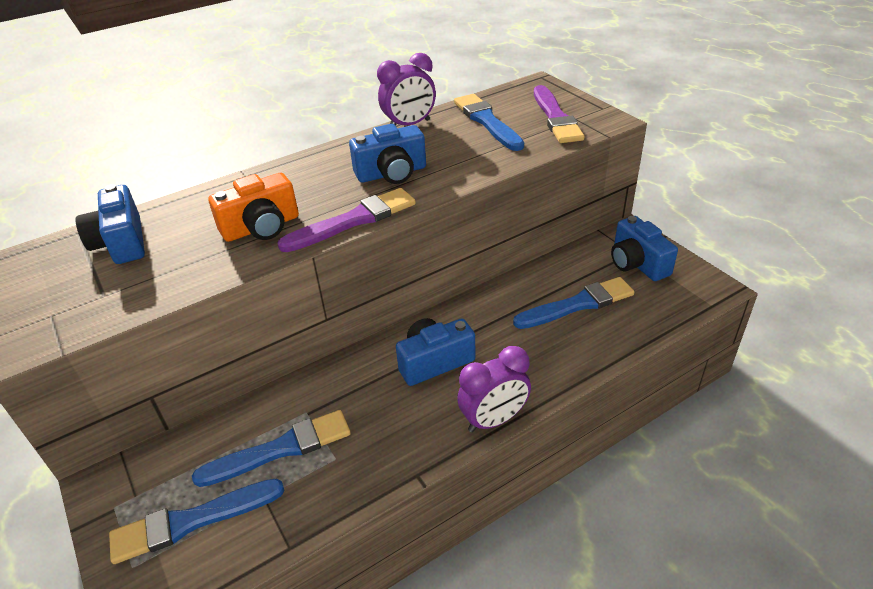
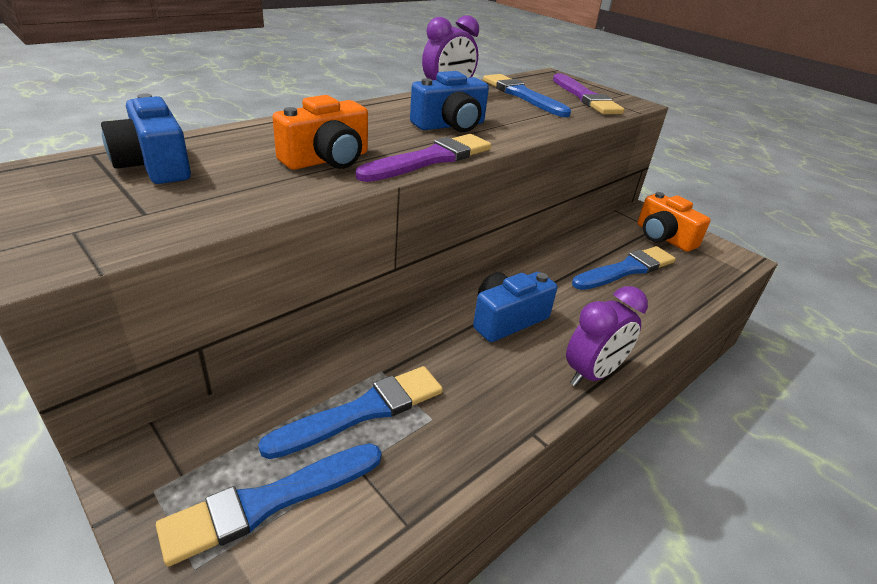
camera: 15 degrees left, 5 degrees down
(637, 263) = (663, 237): blue camera -> orange camera

